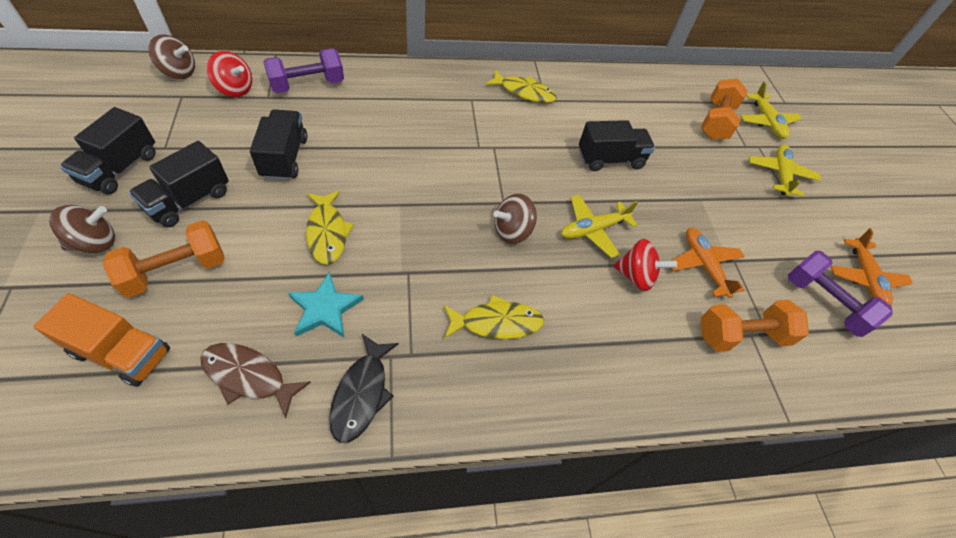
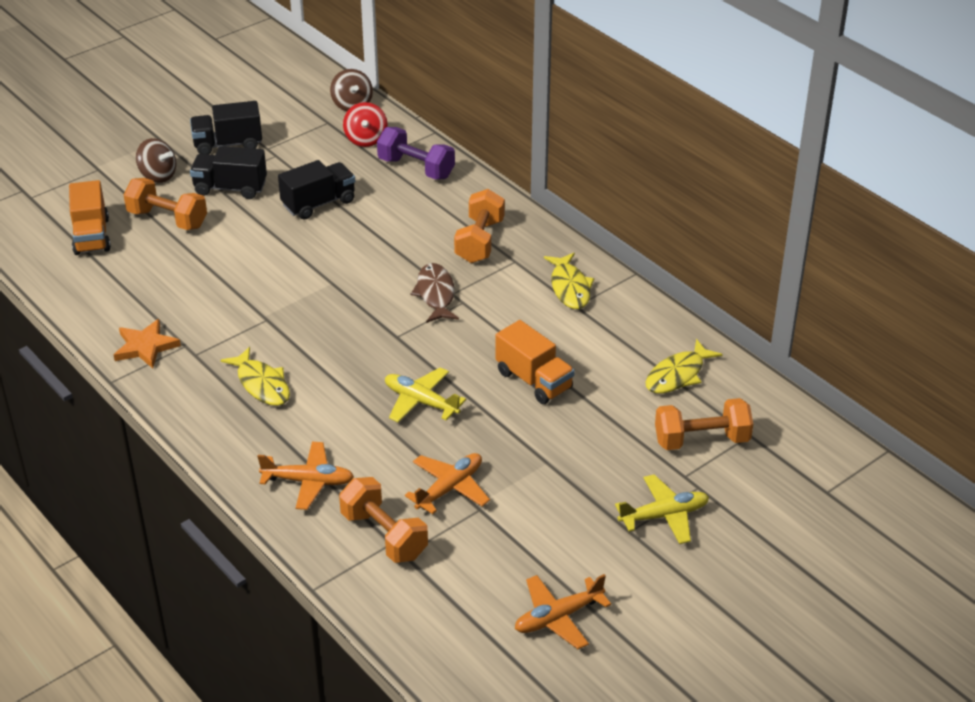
camera: 65 degrees right, 15 degrees down
(249, 376) = (117, 293): brown fish -> brown fish (435, 294)
(325, 308) = (197, 297): turquoise star -> none
(327, 232) = (265, 263): yellow fish -> yellow fish (678, 375)
(362, 393) = (145, 346): black fish -> orange star
(432, 102) = (479, 241): none -> orange dumbbell
(512, 231) = (367, 355): brown spinning top -> none
(610, 159) = (534, 380): black truck -> orange truck
(636, 276) = (390, 447): red spinning top -> none
(649, 354) = (308, 481): none -> orange plane
(766, 121) = (759, 483): yellow plane -> none
(823, 303) = (486, 589): purple dumbbell -> none

